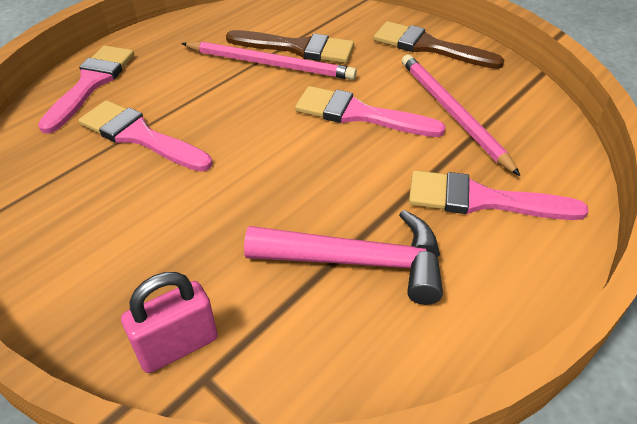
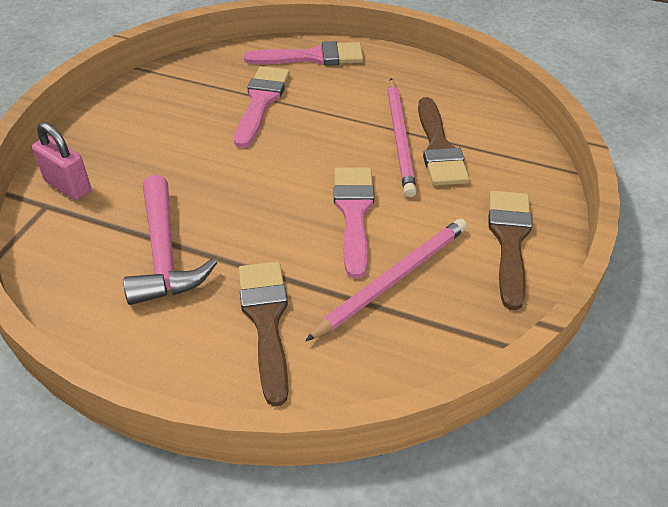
camera: 70 degrees right, 0 degrees up
(482, 200) = (266, 321): pink brush -> brown brush

